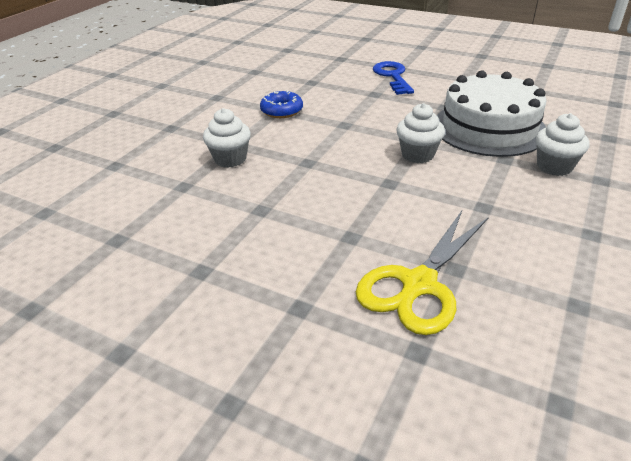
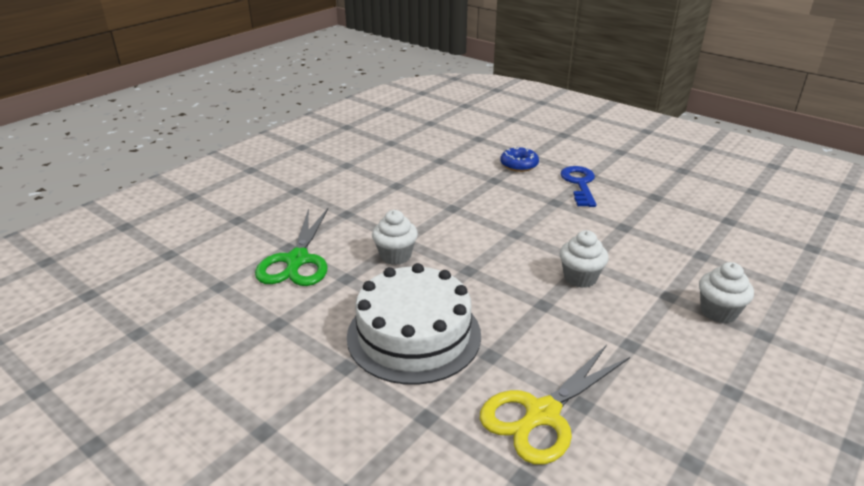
camera: 10 degrees right, 5 degrees down
(126, 177) = (297, 261): none -> green scissors
(282, 111) = (456, 209): blue donut -> blue donut (519, 165)
(489, 128) = (663, 258): white cake -> white cake (414, 335)

